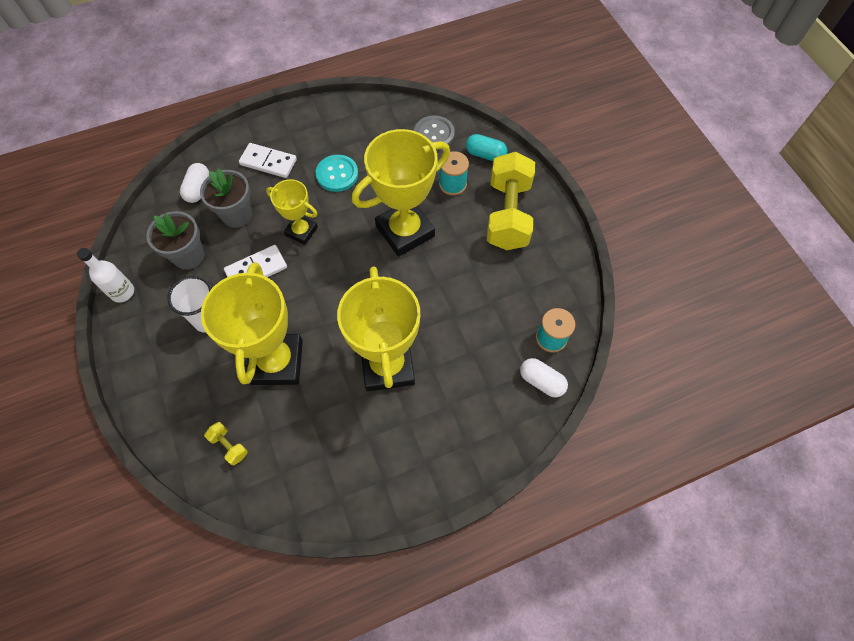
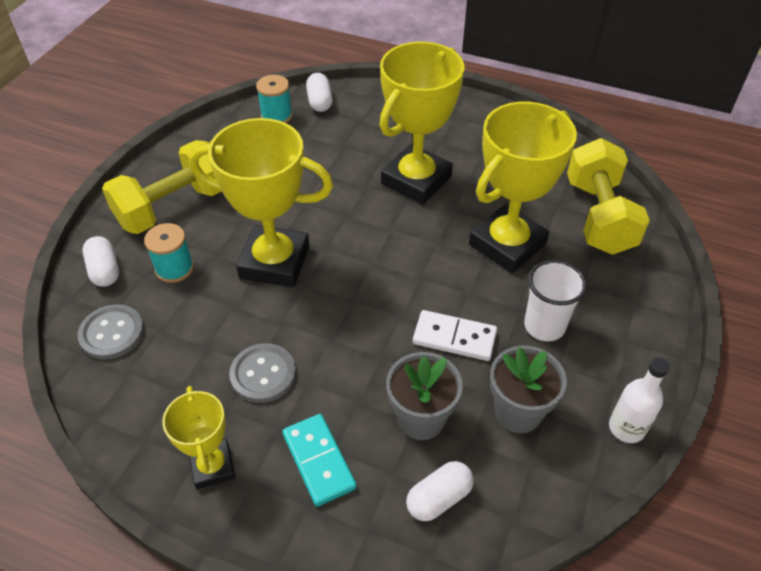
camera: 135 degrees left, 15 degrees down
(229, 446) = (598, 216): yellow dumbbell -> yellow dumbbell, size x2.48
(268, 162) = (319, 461): white domino -> turquoise domino
(301, 231) = (370, 341): yellow trophy -> yellow trophy (212, 466)
(337, 174) = (263, 374): turquoise button -> grey button
(485, 154) = (104, 270): turquoise capsule -> white capsule

